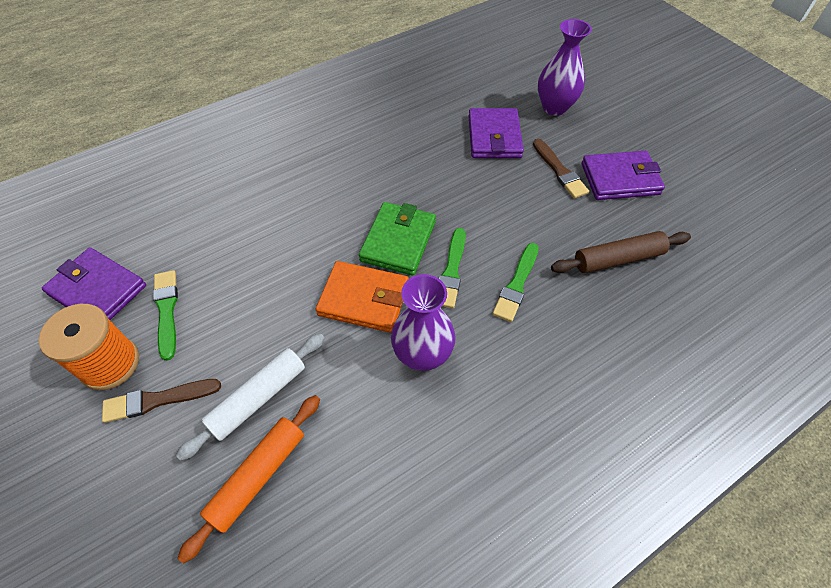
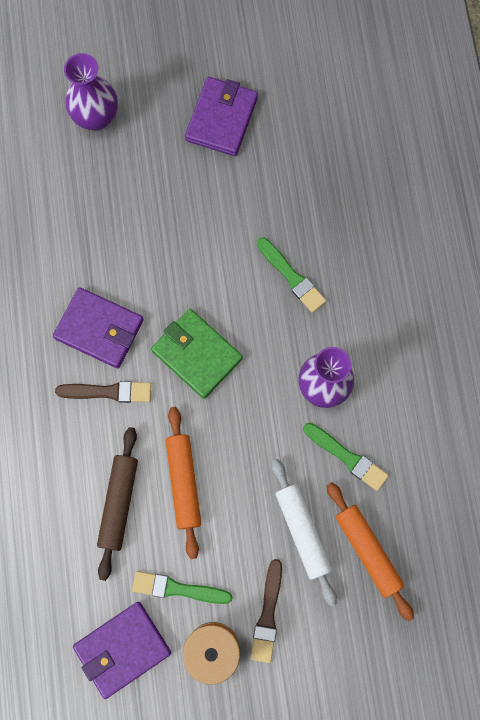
camera: 65 degrees left, 20 degrees up
(273, 277) = (184, 482): none -> orange rolling pin
(364, 299) = (246, 411): orange wallet -> none
(451, 271) = (252, 323): green brush -> green brush (347, 457)
(494, 137) = (108, 200): purple wallet -> purple wallet (99, 329)
(559, 171) = (184, 166): brown brush -> brown brush (108, 392)
(618, 259) = (306, 179): brown rolling pin -> brown rolling pin (119, 503)

